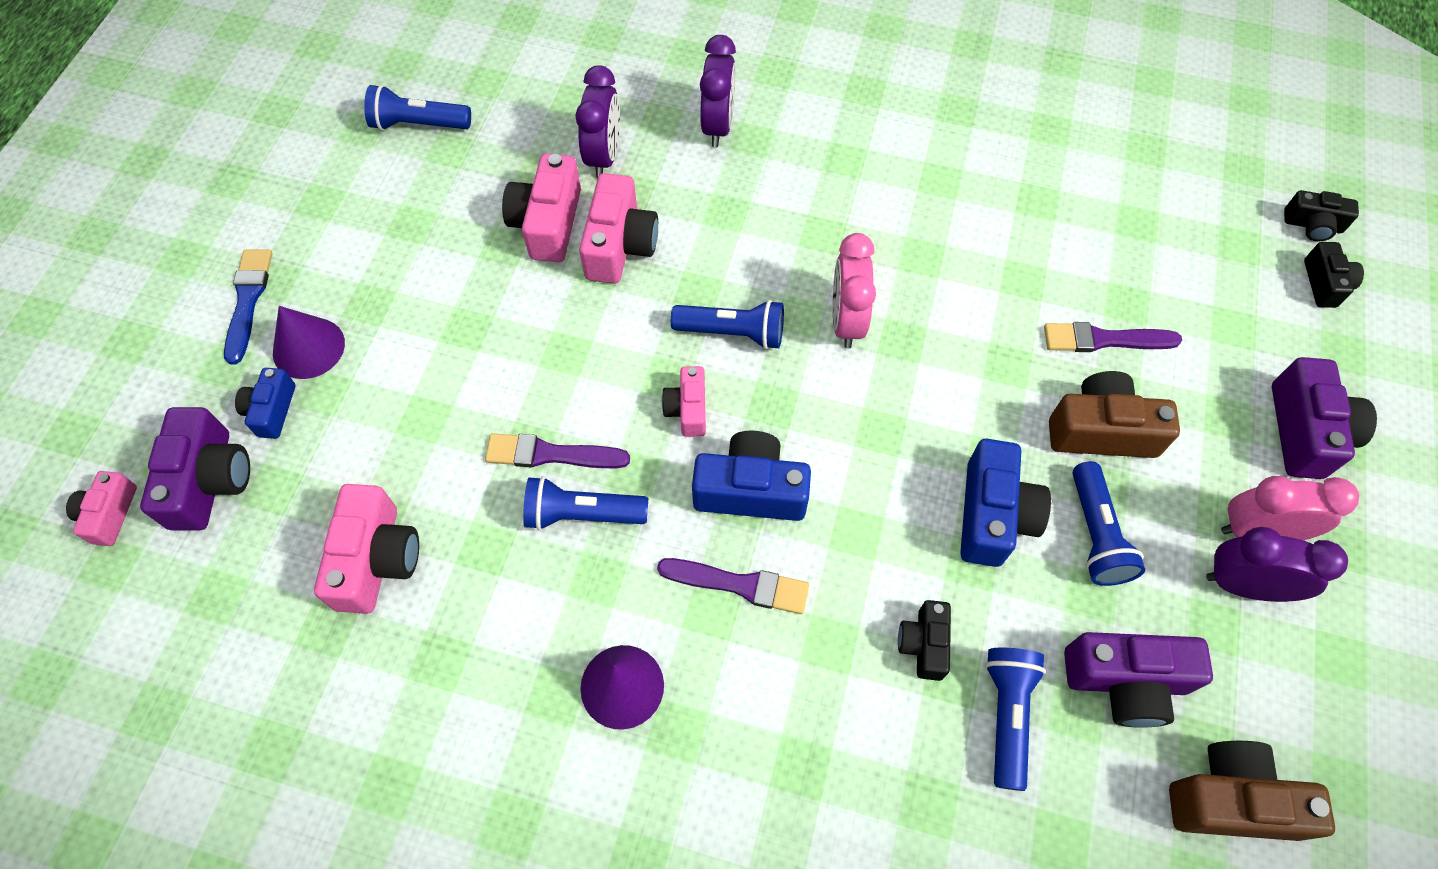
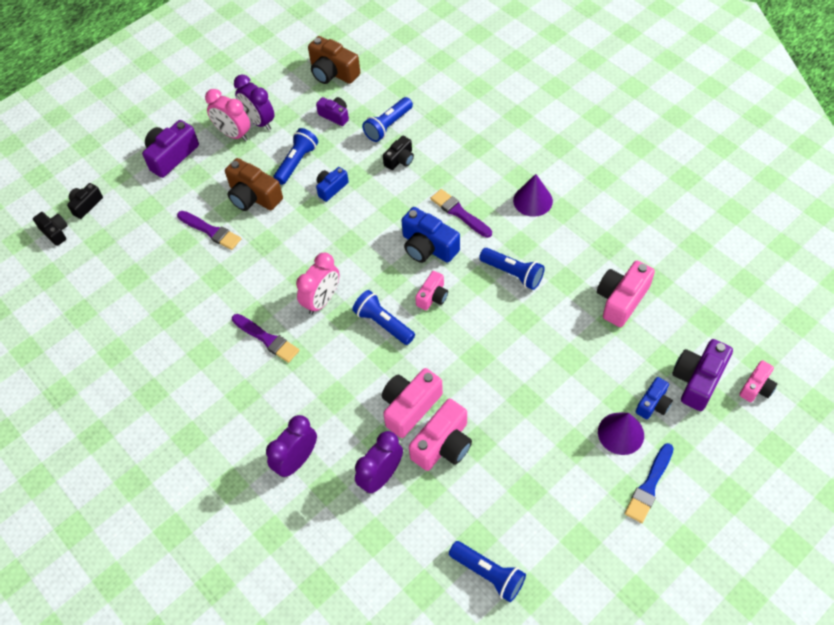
camera: 145 degrees left, 5 degrees down
(551, 454) = (513, 308): purple brush -> purple brush (267, 339)
(993, 515) = (331, 188): blue camera -> blue camera, size x0.60
(1125, 681) = (335, 115): purple camera -> purple camera, size x0.60

